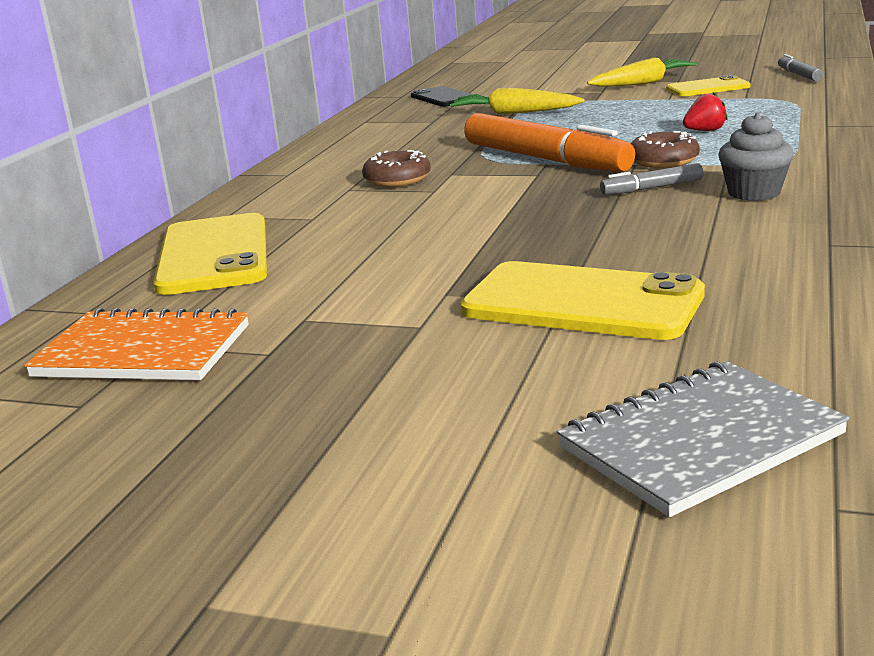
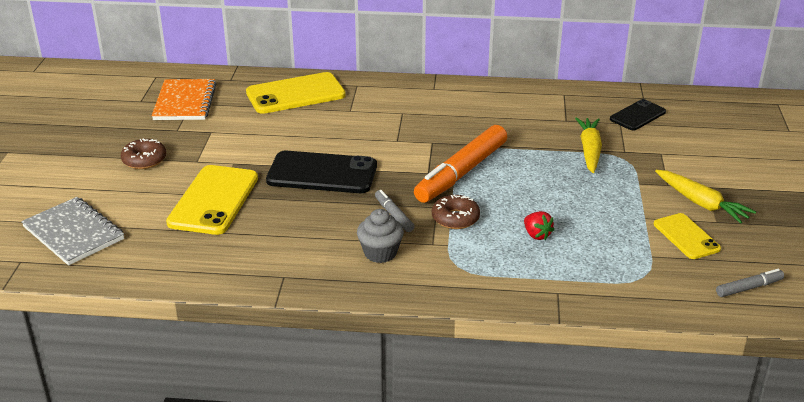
camera: 75 degrees right, 10 degrees up
(397, 180) = (419, 126): brown donut -> brown donut (144, 160)
(515, 229) = (322, 173): none -> black phone

